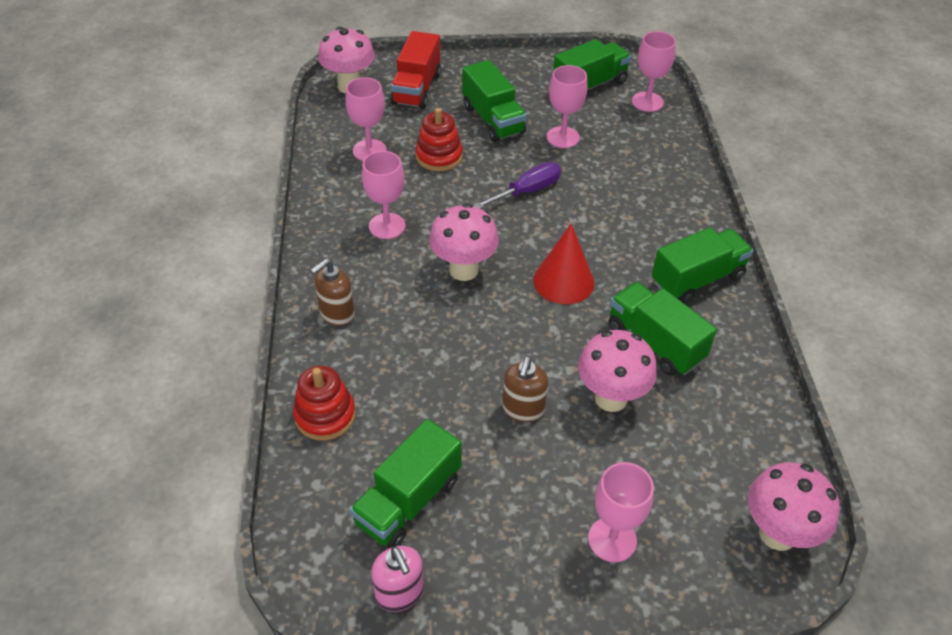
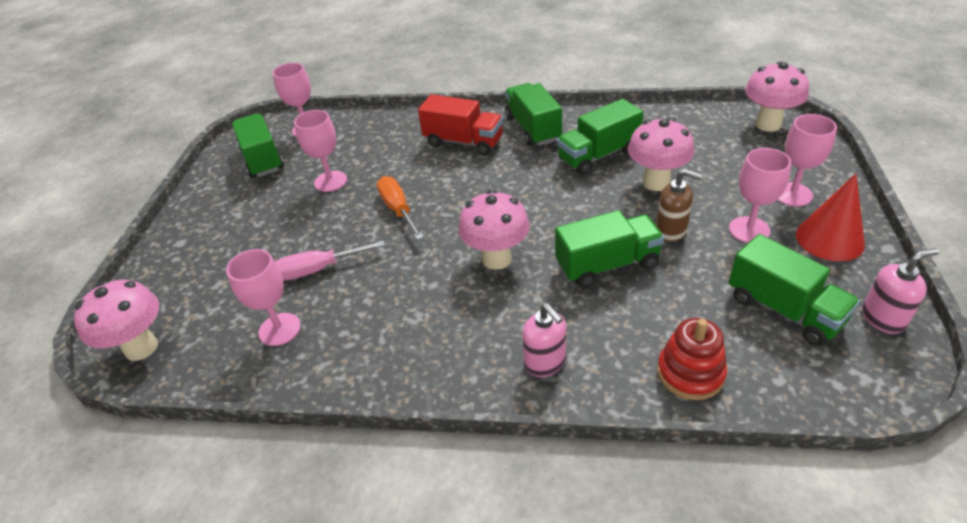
camera: 75 degrees left, 5 degrees down
(337, 314) = (545, 362): brown soap dispenser -> pink soap dispenser
(387, 226) = (416, 316): pink goblet -> pink goblet (749, 230)
(416, 89) = (188, 283): red truck -> red truck (463, 142)
(439, 156) = (318, 269): red stacking toy -> pink screwdriver
(493, 120) = (279, 225): green truck -> green truck (607, 265)
(527, 191) = (398, 210): purple screwdriver -> orange screwdriver
(563, 281) = (523, 196): red cone -> red cone (829, 239)

